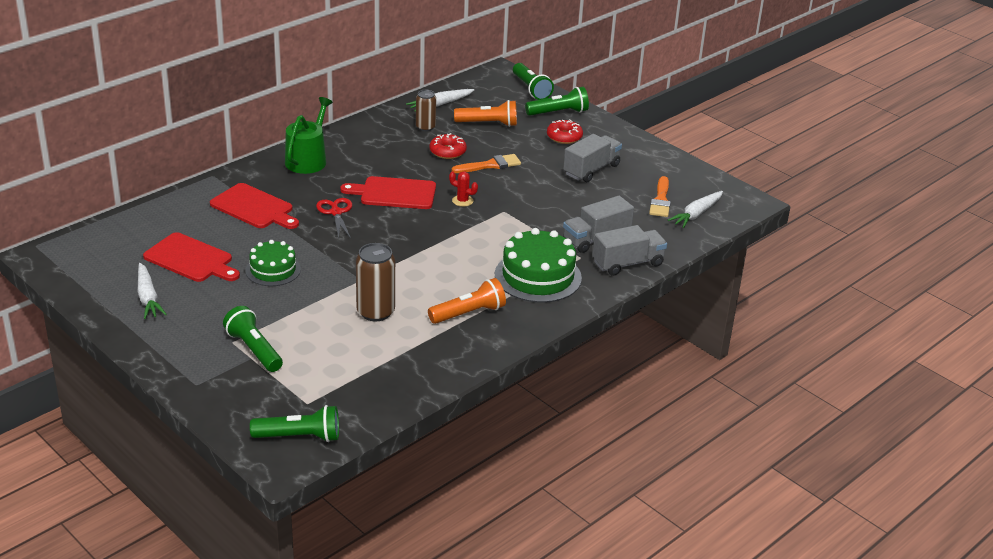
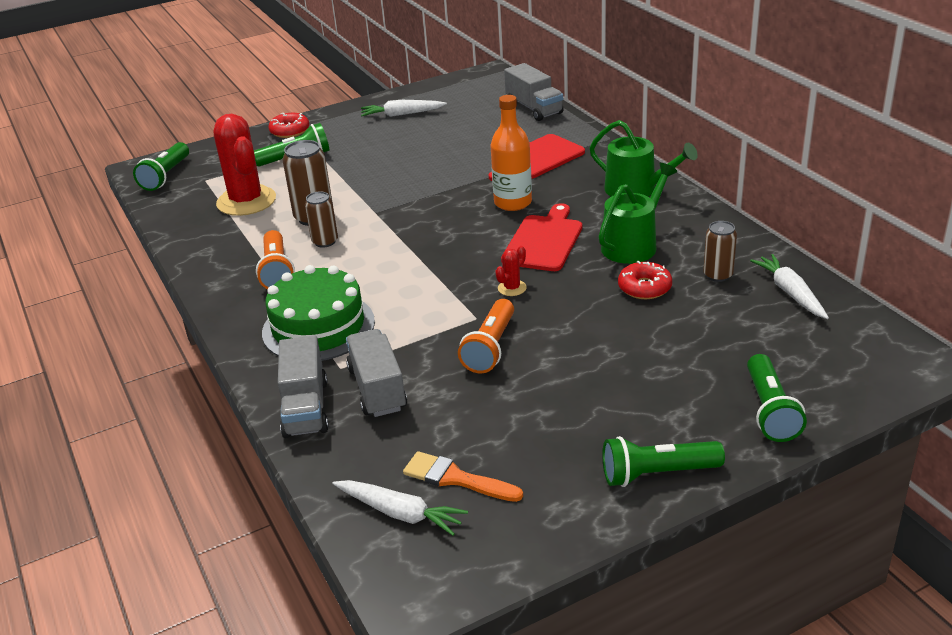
camera: 110 degrees right, 0 degrees up
(191, 259) = (453, 130): red cutting board -> none
(273, 270) = (416, 167): green cake -> none
(336, 212) = (513, 203): red scissors -> orange bottle
(350, 361) = (246, 201): none -> red cactus
(392, 158) = (633, 244): none -> green watering can
(416, 297) = (325, 241): none -> brown can
(488, 123) = (729, 331): orange flashlight -> orange flashlight (490, 348)
(490, 165) = (601, 319): orange brush -> none
(531, 89) = (859, 391): green flashlight -> green flashlight (657, 474)
(564, 137) = (681, 404): red donut -> red donut (290, 131)
(591, 170) = (569, 417): grey truck -> grey truck (534, 108)
(696, 214) = (400, 513): white carrot -> white carrot turned 150 degrees clockwise

